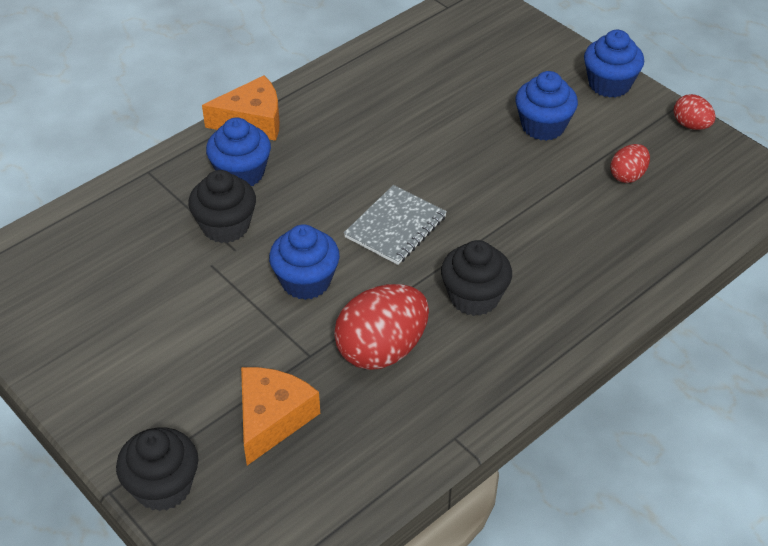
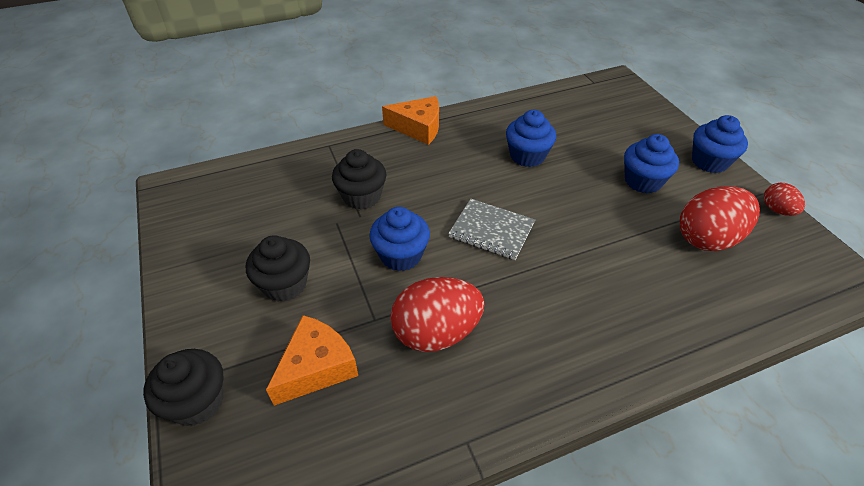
camera: 20 degrees right, 0 degrees up
(241, 173) = (392, 162): blue cupcake -> blue cupcake (527, 156)
(396, 227) = (491, 231): grey notebook -> grey notebook turned 60 degrees clockwise
(474, 297) = (535, 308): black cupcake -> black cupcake (285, 284)
(628, 176) = (707, 238): red egg -> red egg, size x1.93

